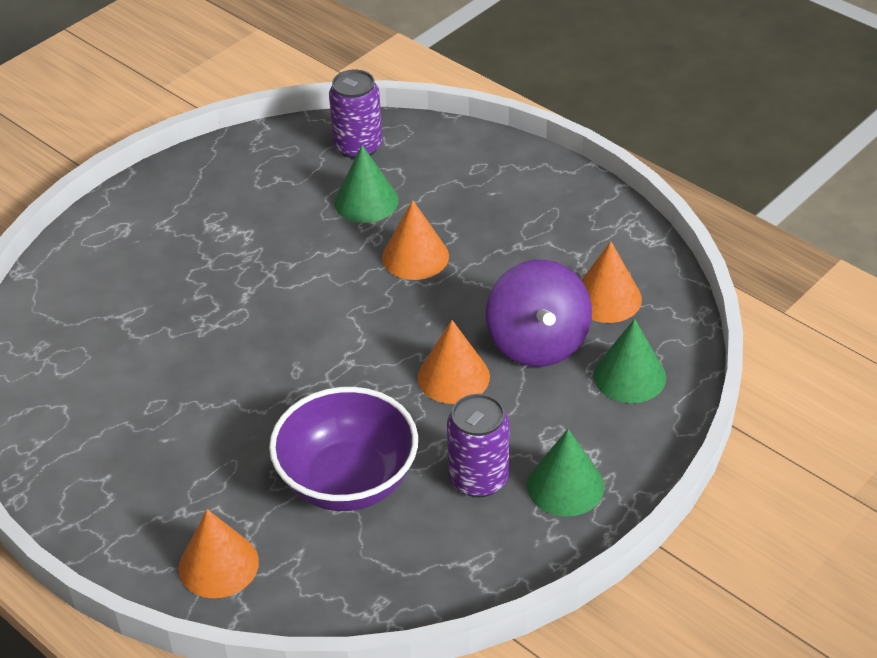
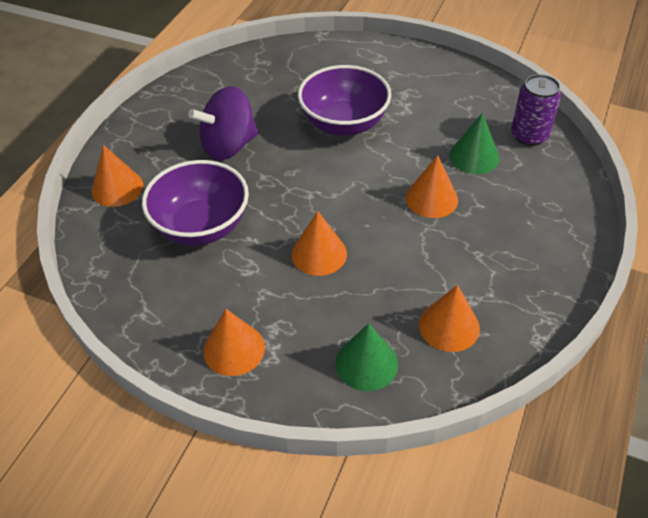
camera: 70 degrees right, 5 degrees up
(234, 297) = (344, 124): none -> purple bowl
(479, 478) = (225, 295): purple can -> none
(537, 343) = (376, 294): purple spinning top -> purple spinning top (229, 146)
(565, 485) = (234, 349): green cone -> orange cone

